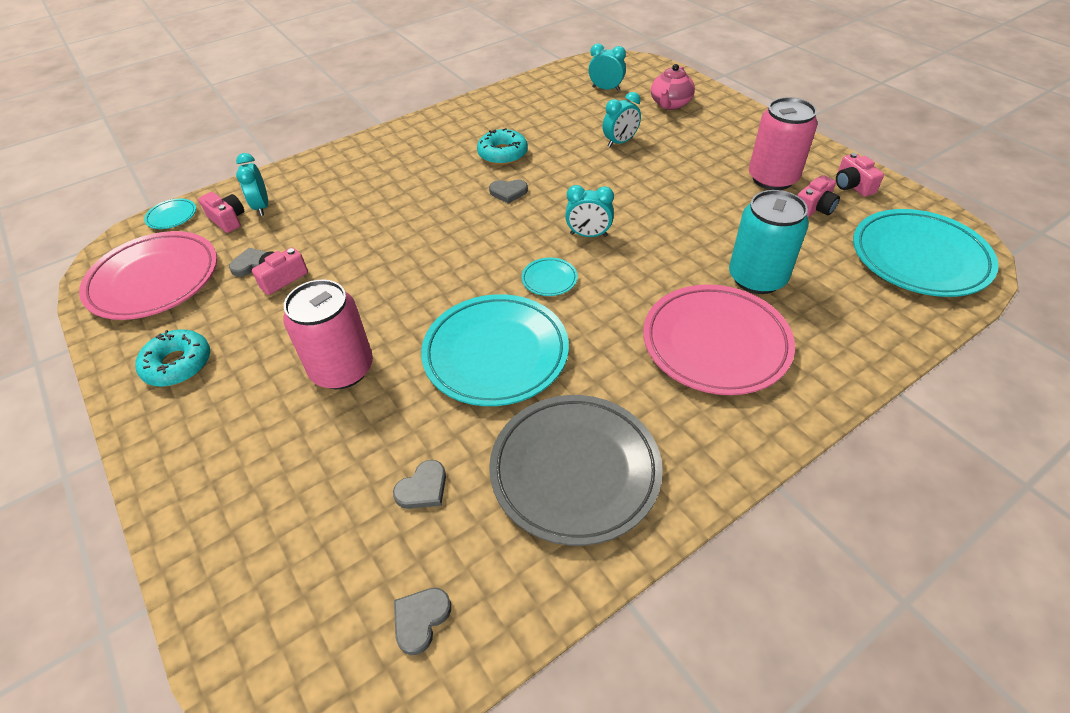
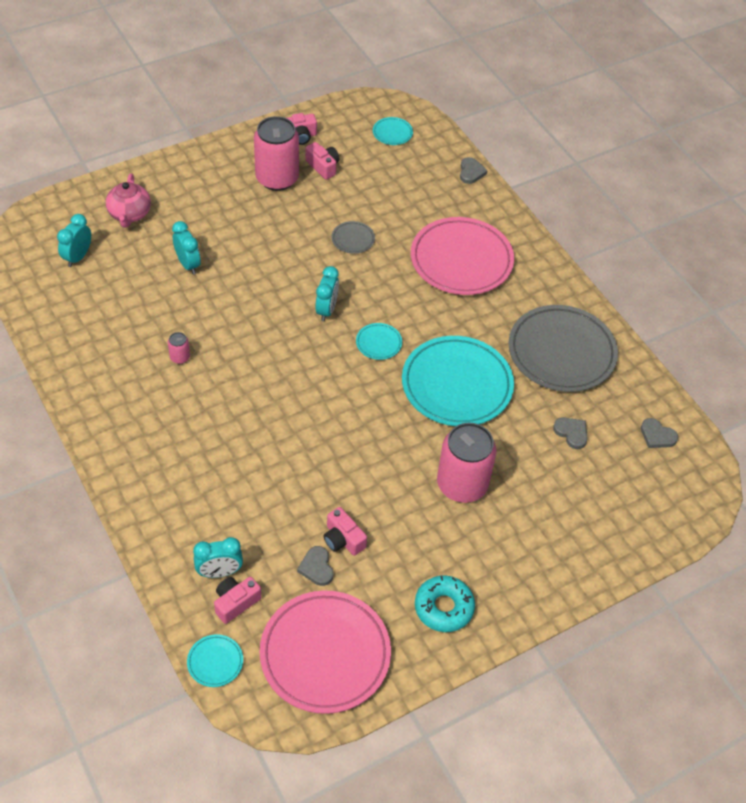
camera: 90 degrees left, 5 degrees up
(502, 154) = (180, 357): turquoise donut -> pink can
(508, 192) = (249, 359): grey heart -> grey heart (471, 172)
(670, 104) = (129, 214): pink teapot -> pink teapot turned 60 degrees clockwise
(706, 243) = (353, 239): none -> grey plate
(757, 278) = (398, 221): turquoise can -> none
(919, 258) = (392, 133): turquoise plate -> turquoise plate, size x0.42

